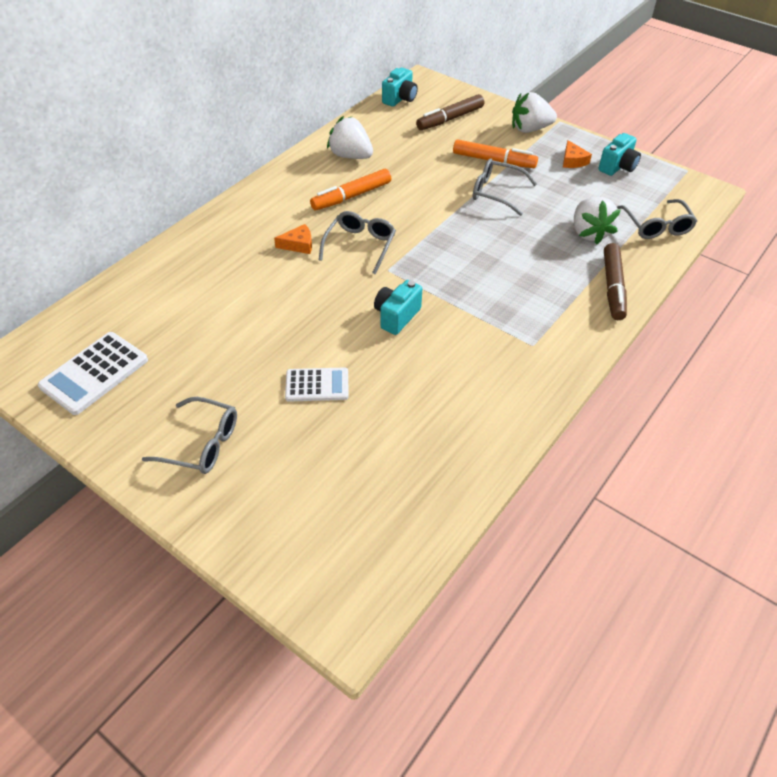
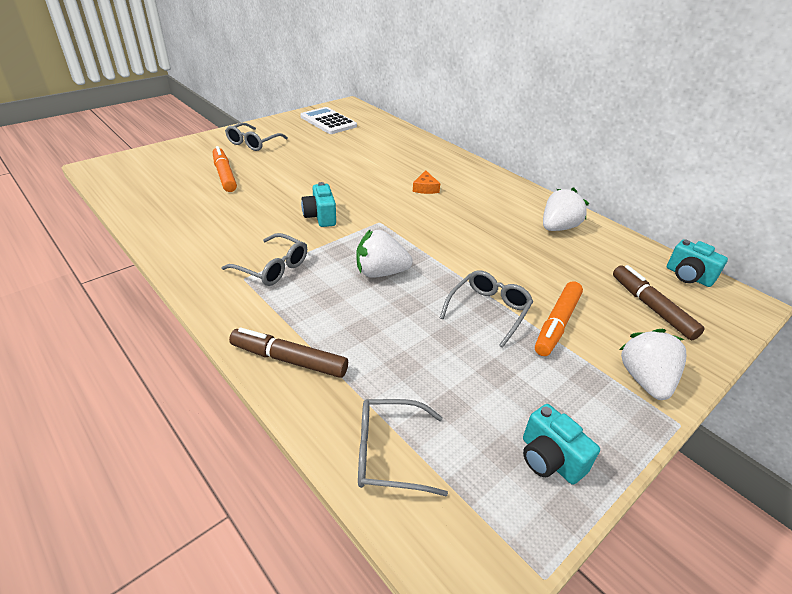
camera: 100 degrees right, 10 degrees down
(317, 385) = (272, 178): white calculator -> none
(351, 196) = (489, 219): orange marker -> orange marker (224, 175)
(360, 246) = (416, 213): grey glasses -> grey glasses (272, 268)
(396, 316) = (320, 217): turquoise camera -> turquoise camera turned 150 degrees counterclockwise
(573, 161) = (563, 405): orange cheese -> none
(589, 233) = (394, 370): white strawberry -> white strawberry (380, 272)

